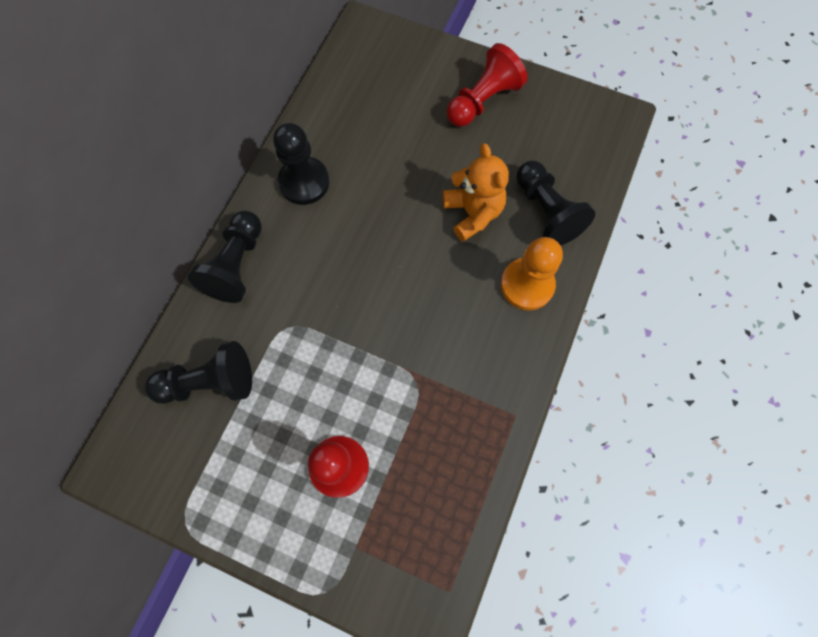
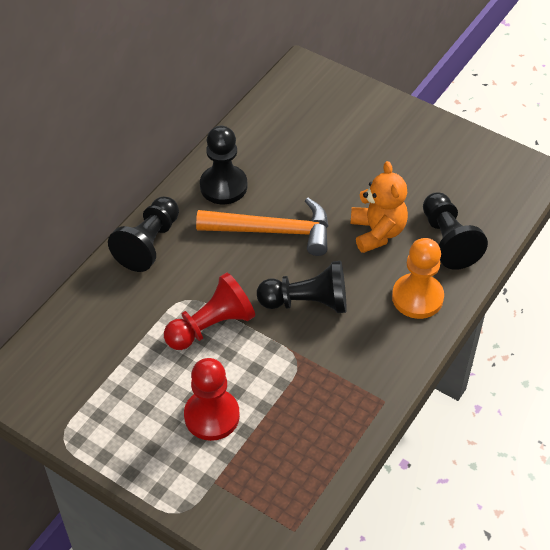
camera: 10 degrees right, 20 degrees down
(210, 382) = (106, 332): black pawn -> black pawn (307, 302)
(366, 228) = (273, 231): none -> orange hammer
(483, 101) = (405, 142): red pawn -> red pawn (211, 326)

